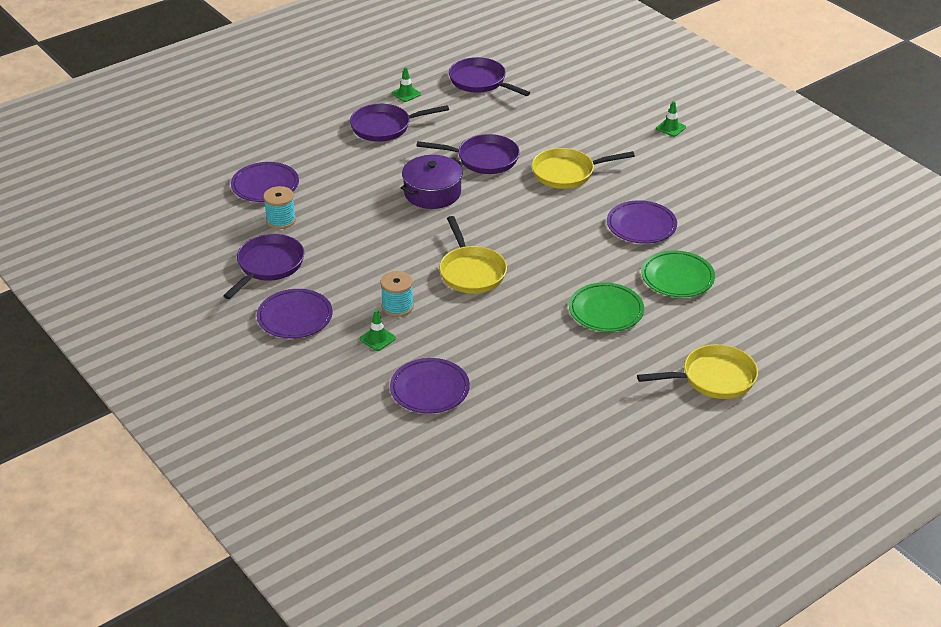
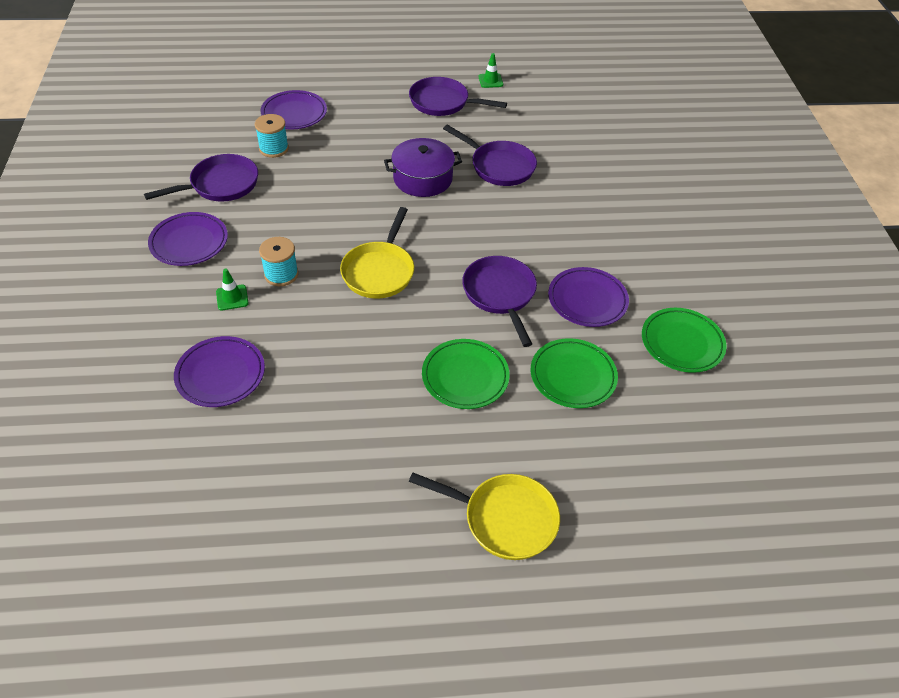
camera: 30 degrees right, 10 degrees up
(480, 82) = (566, 95): purple pan -> purple pan (500, 294)
(567, 173) = (564, 213): yellow pan -> none
(670, 128) = (711, 210): green traffic cone -> none
(729, 225) = (682, 343): none -> green plate

